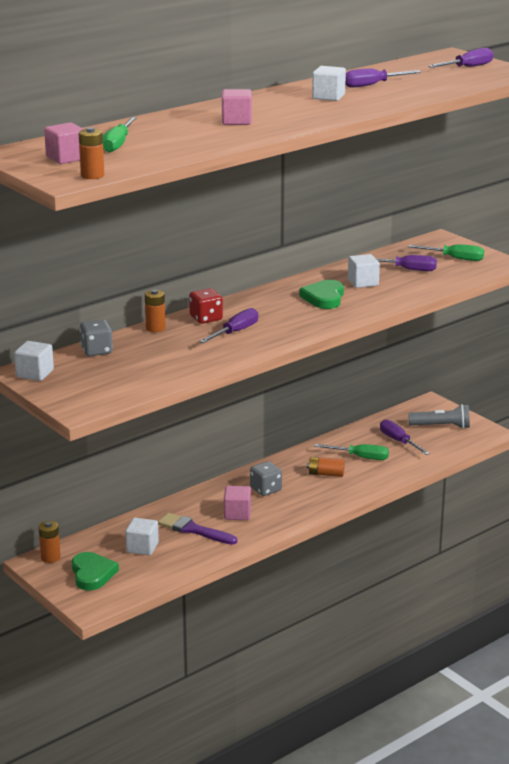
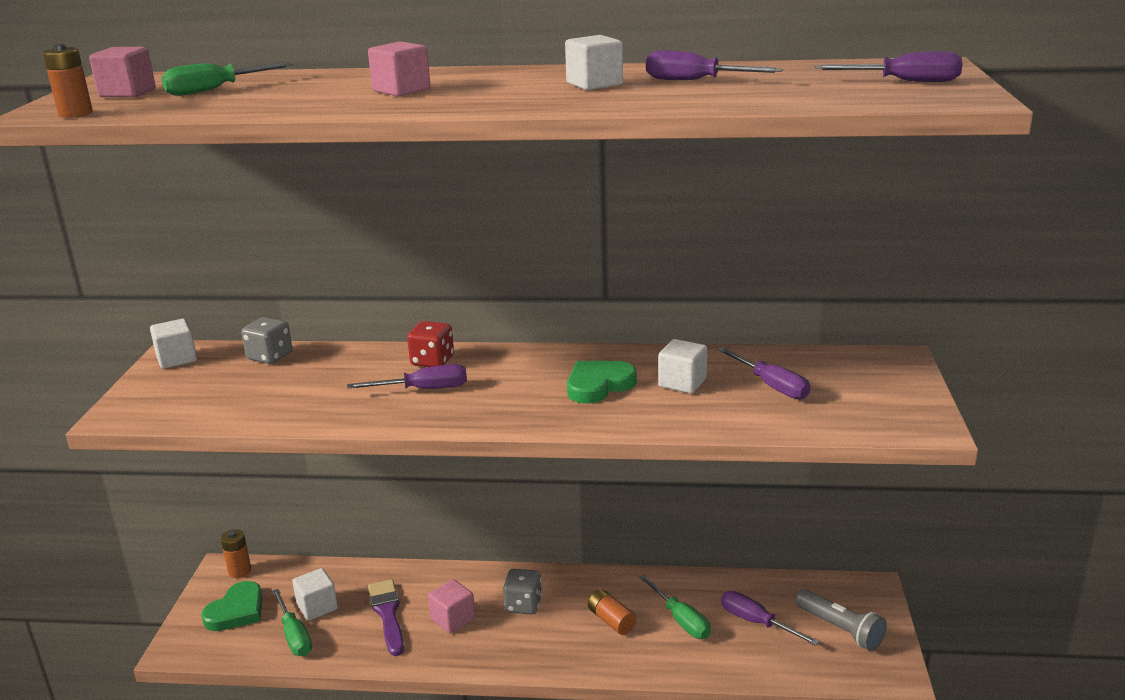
camera: 45 degrees right, 0 degrees up
(155, 328) = (367, 353): orange battery -> none
(398, 441) = (756, 622): purple screwdriver -> purple screwdriver turned 60 degrees counterclockwise
(455, 258) = (866, 394): green screwdriver -> green screwdriver (294, 636)

